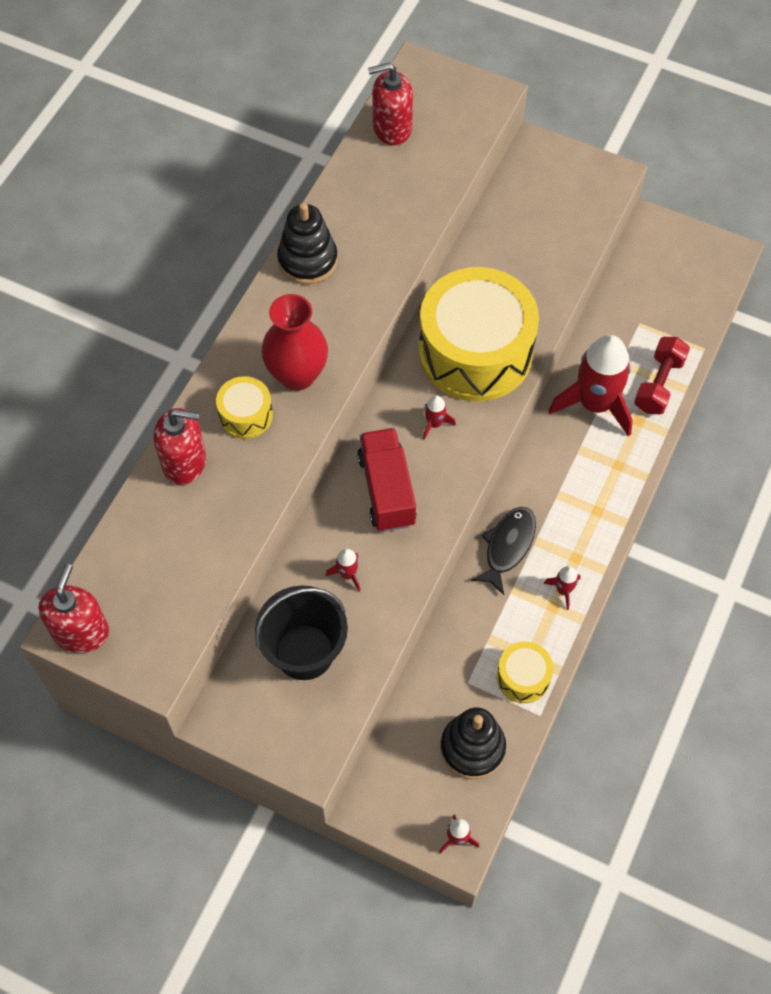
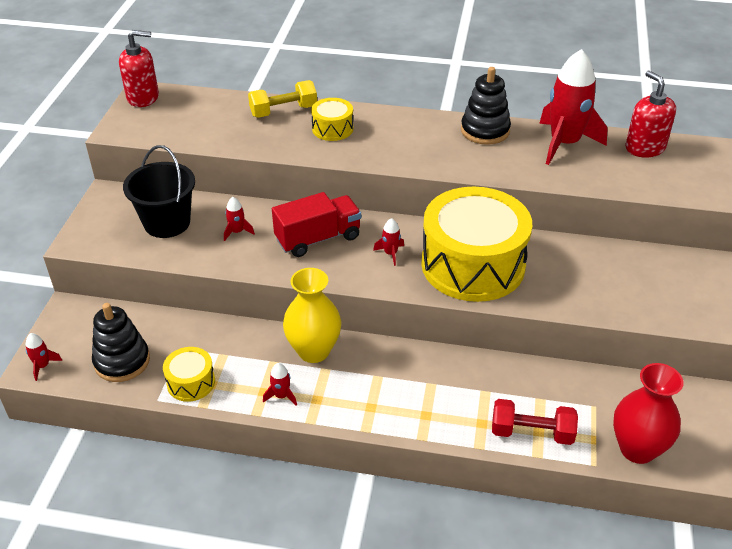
camera: 75 degrees right, 20 degrees down
(184, 462) = (283, 111): red soap dispenser -> yellow dumbbell
(297, 375) = (377, 144): red vase -> red vase (637, 449)
(507, 547) = (314, 351): black fish -> yellow vase
(595, 404) = (485, 386): red rocket -> red rocket (564, 143)

